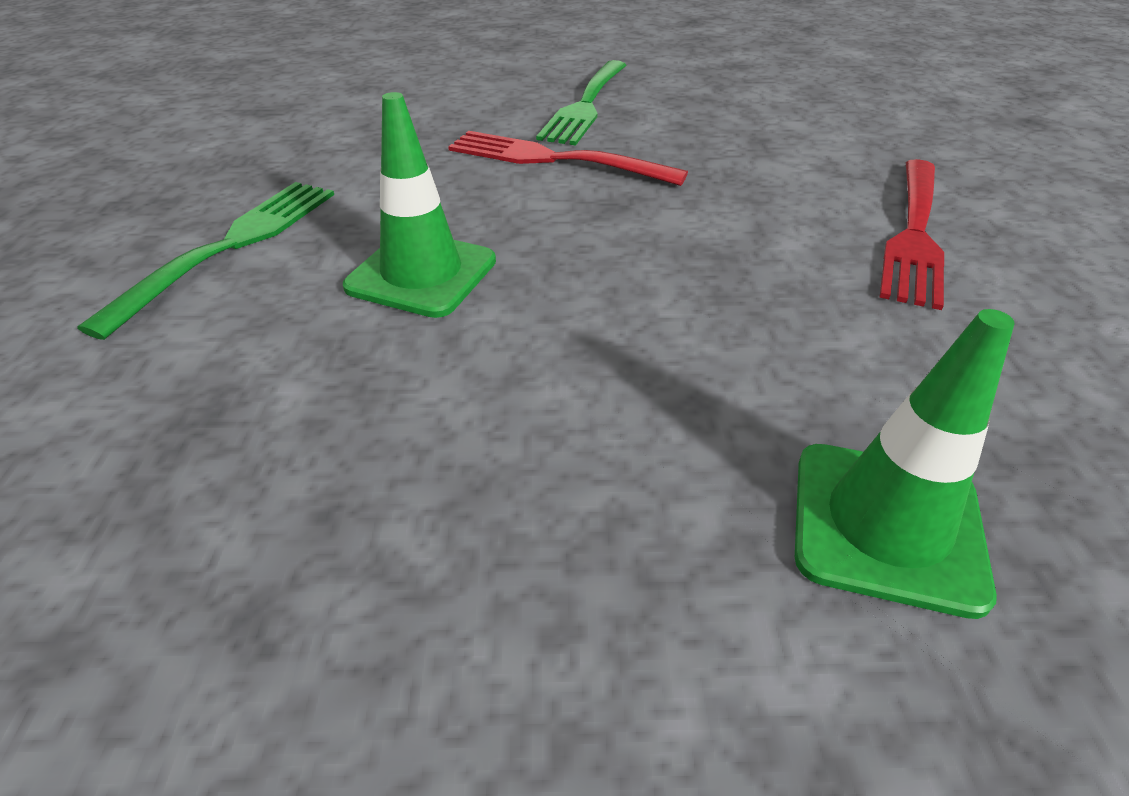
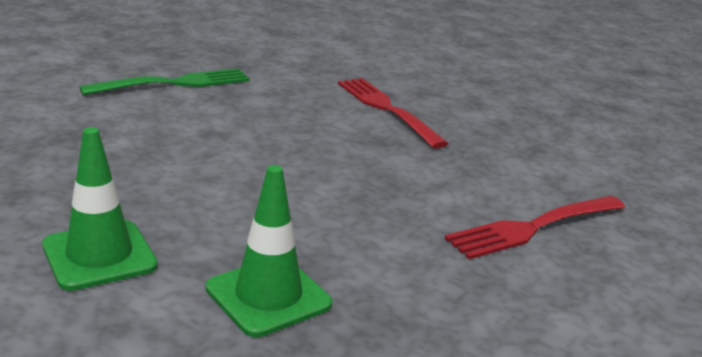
camera: 35 degrees right, 15 degrees down
(422, 274) = (234, 127): green traffic cone -> green traffic cone (99, 256)
(586, 104) = (459, 91): green fork -> none

